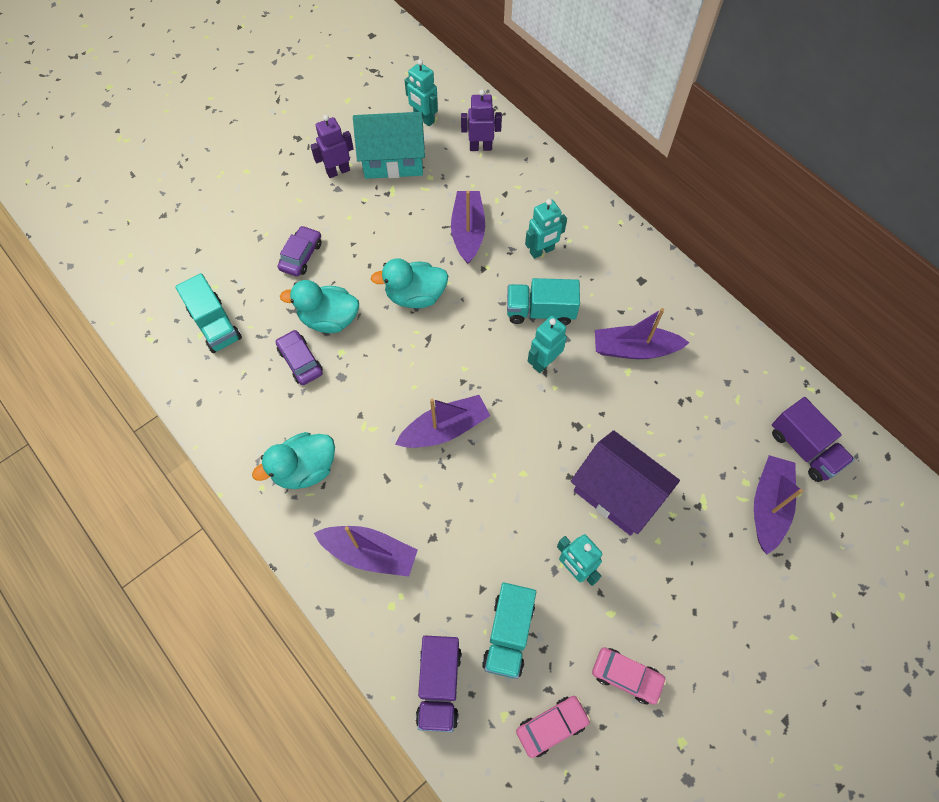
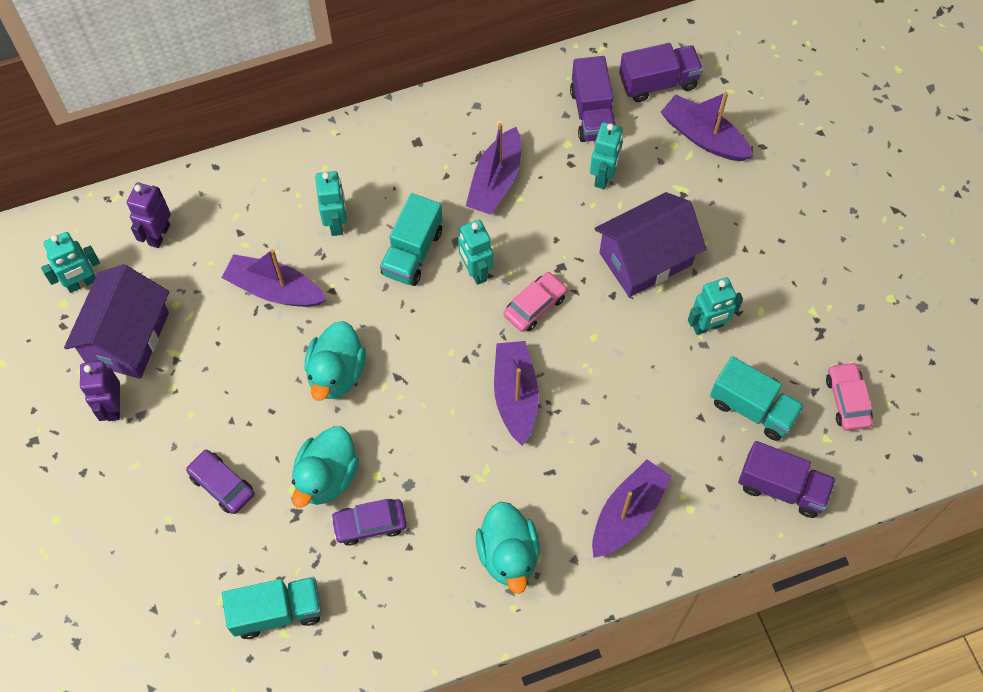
camera: 70 degrees left, 0 degrees up
(393, 159) = (127, 337): turquoise house -> purple house
(626, 676) = (821, 320): pink car -> pink car (535, 306)
(682, 432) = (603, 176): none -> turquoise robot
(740, 403) = (592, 113): none -> purple truck

